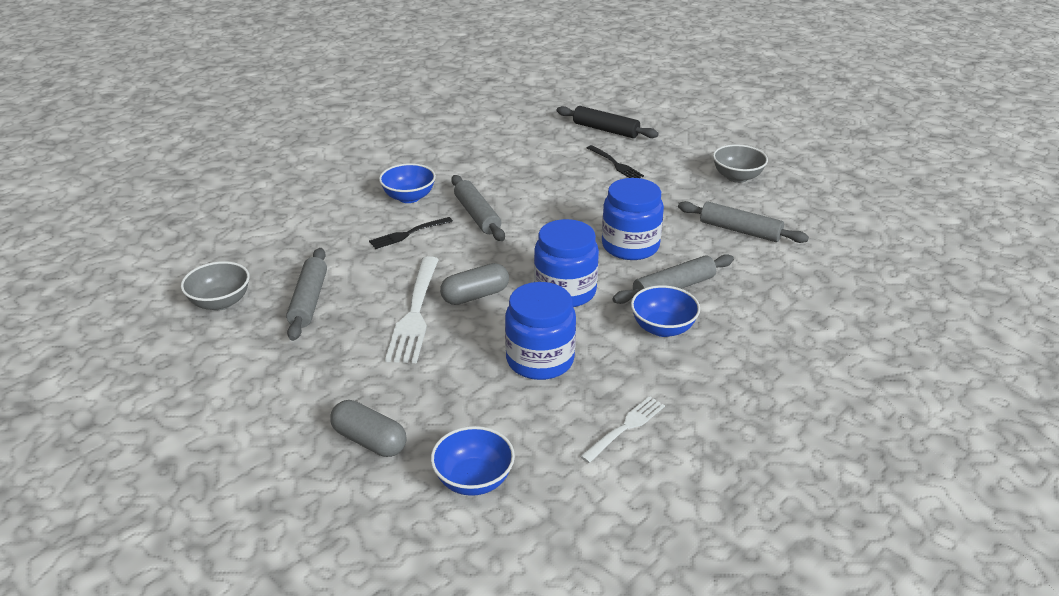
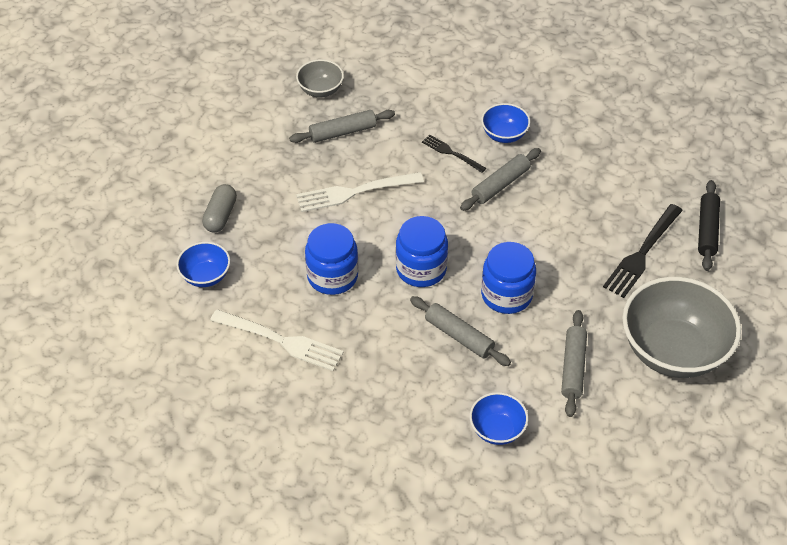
camera: 70 degrees right, 15 degrees up
(475, 296) = (390, 218): grey capsule -> none
(615, 164) = (642, 253): black fork -> black fork, size x1.71
(625, 427) = (281, 341): white fork -> white fork, size x1.71
(663, 328) = (401, 339): blue bowl -> blue bowl (497, 430)
(737, 177) = (673, 351): grey bowl -> grey bowl, size x2.06

